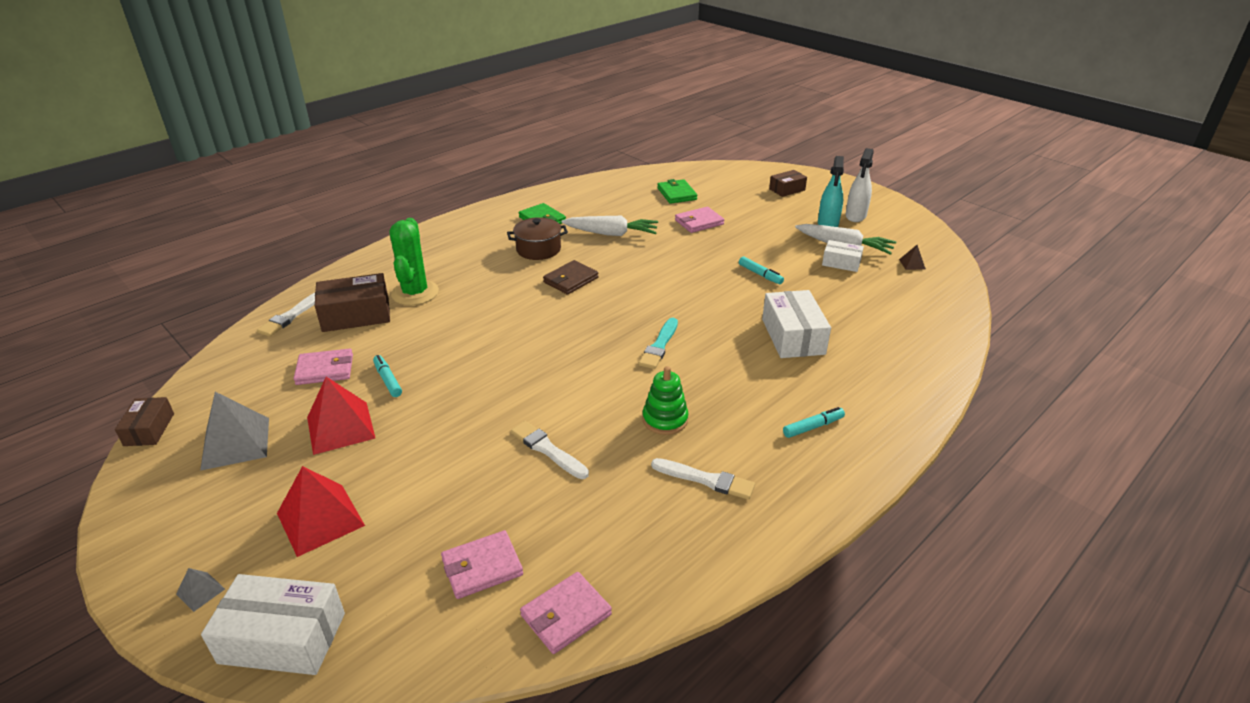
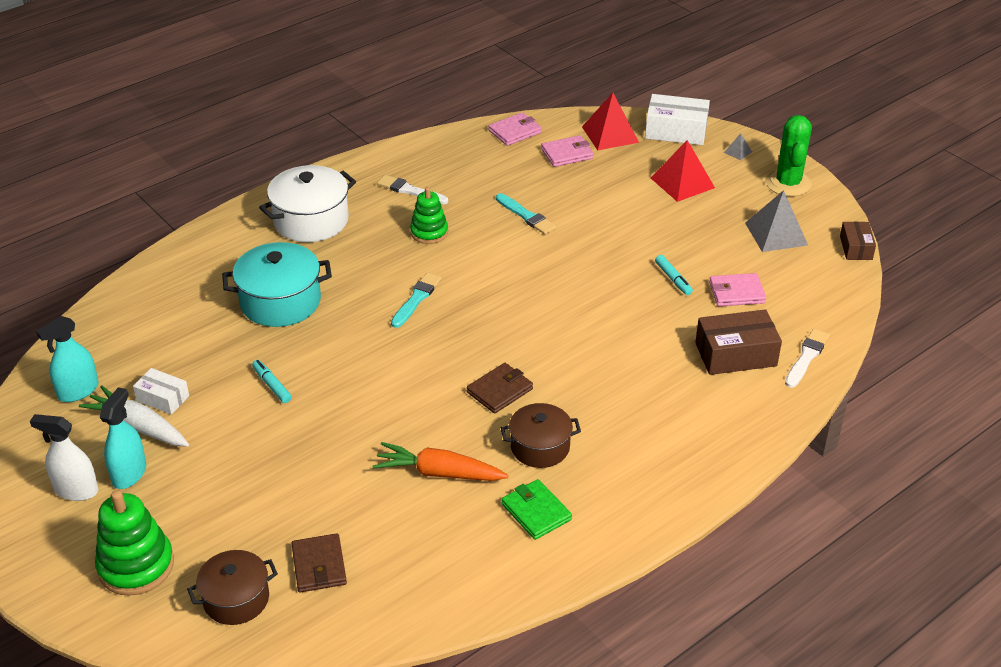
camera: 175 degrees left, 5 degrees up
(341, 427) = (697, 241): red pyramid -> red pyramid (610, 134)
(415, 293) = (681, 381): green cactus -> green cactus (788, 183)
(547, 450) = (526, 216): white brush -> turquoise brush
(612, 234) = (438, 473): white carrot -> orange carrot
(677, 194) = (319, 565): green wallet -> brown wallet
(699, 222) = (309, 490): pink wallet -> none
(719, 181) = (236, 599): none -> brown pot
(787, 189) = (136, 566): brown box -> green stacking toy
(793, 336) = (280, 302): white box -> turquoise pot
(813, 427) = (311, 220): turquoise marker -> white pot
(855, 216) = (76, 490): white spray bottle -> white spray bottle turned 105 degrees counterclockwise
(912, 264) = (78, 391): brown pyramid -> turquoise spray bottle

